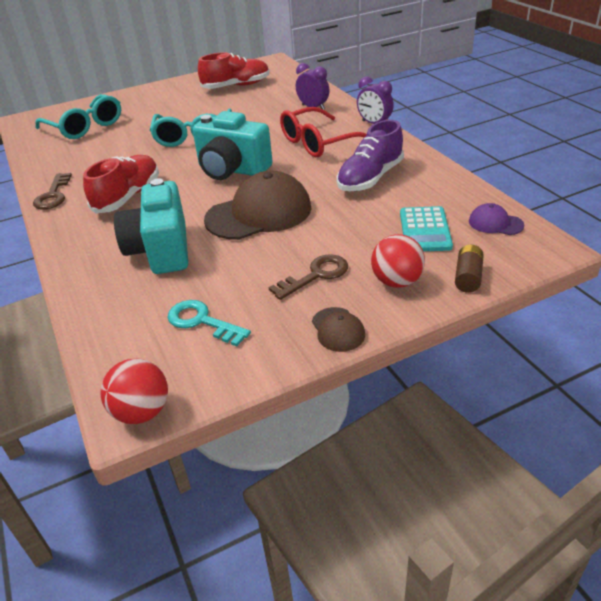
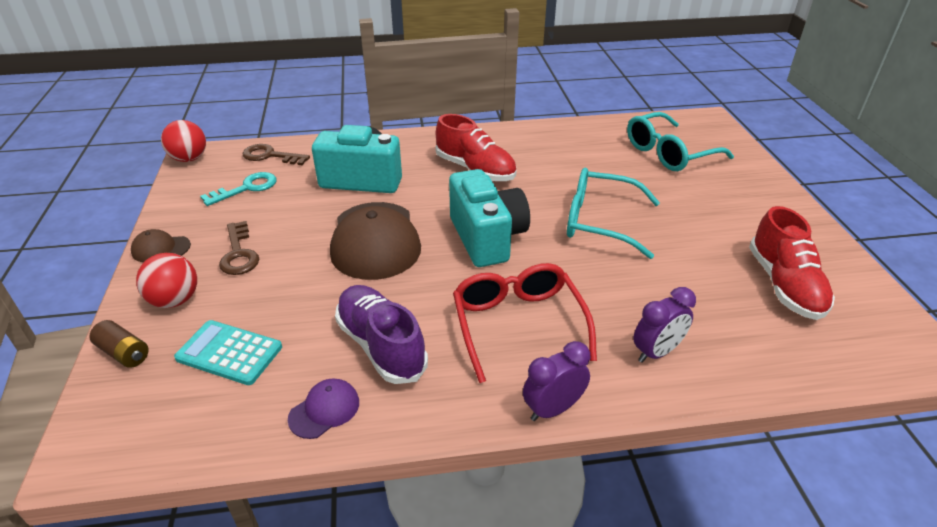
camera: 105 degrees right, 0 degrees up
(53, 195) = (508, 134): brown key -> brown key (270, 156)
(232, 170) = (487, 238): turquoise camera -> turquoise camera turned 120 degrees clockwise
(495, 223) = (177, 425): purple cap -> purple cap (324, 410)

